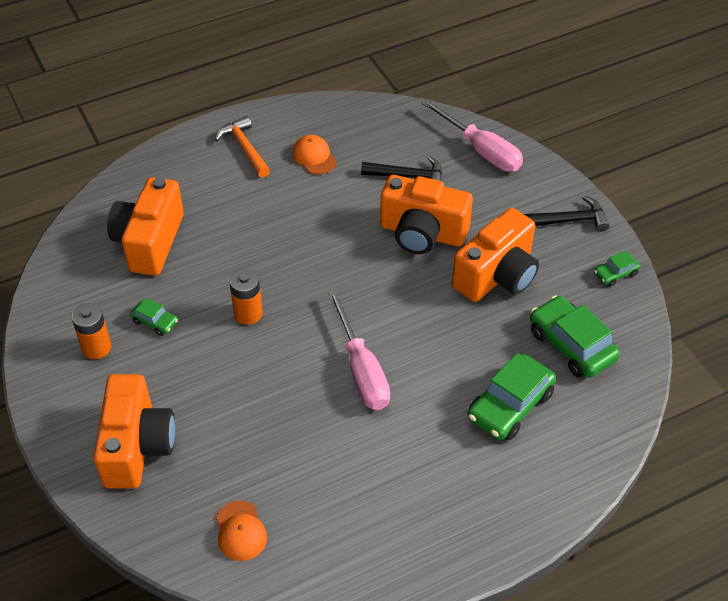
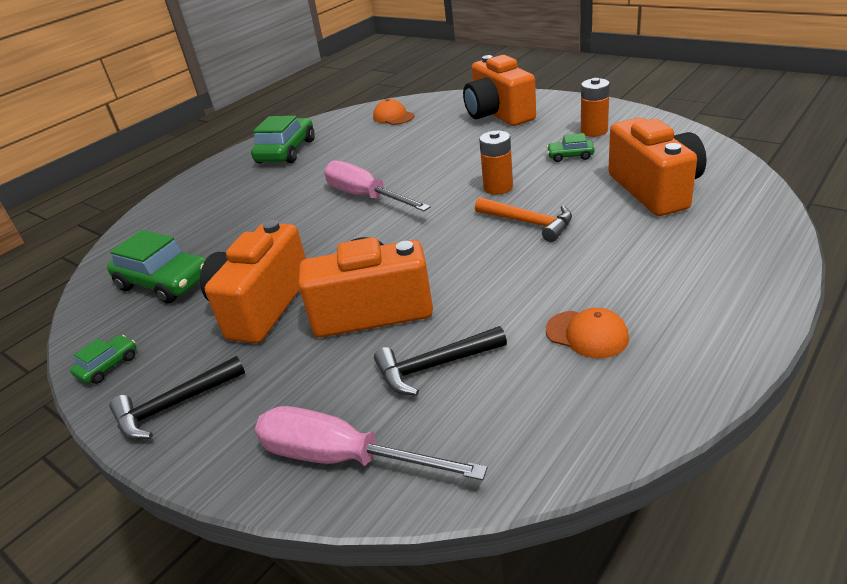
camera: 160 degrees right, 15 degrees down
(244, 148) = (689, 304): orange hammer -> orange hammer (528, 223)
(510, 405) = (221, 225): green car -> green car (286, 151)

